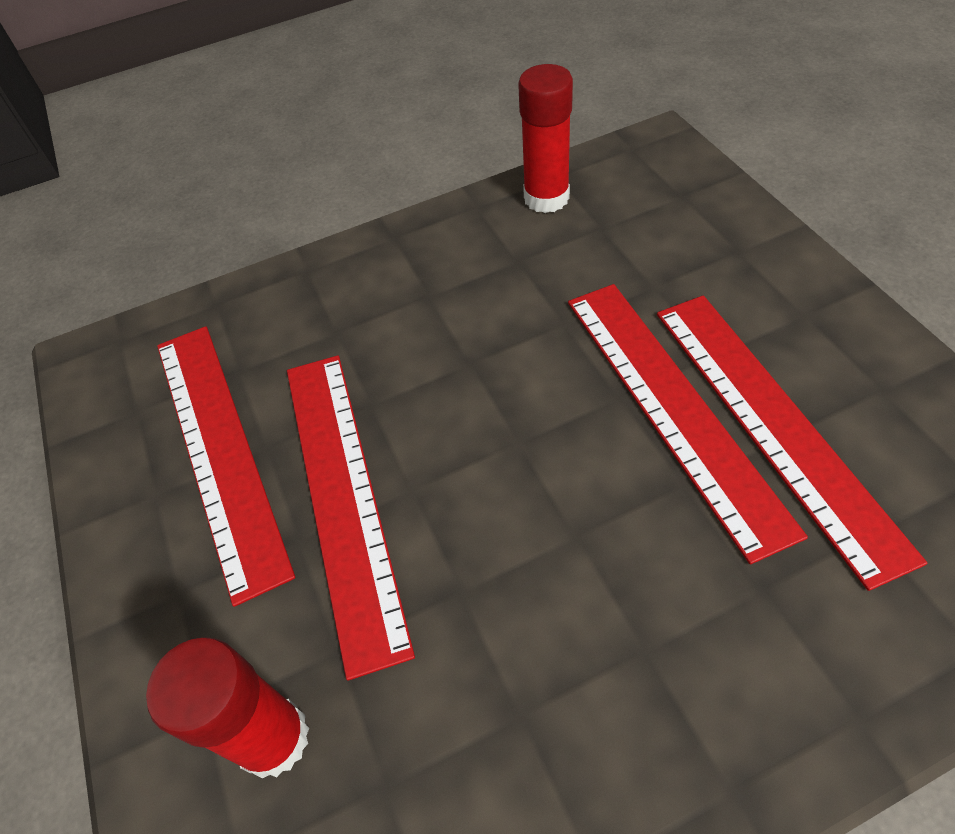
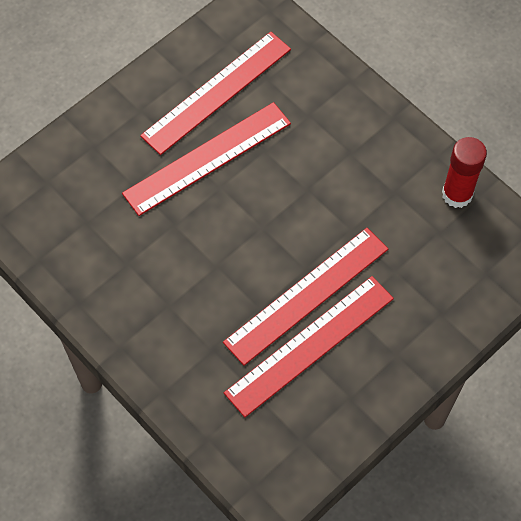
camera: 65 degrees right, 10 degrees up
(273, 738) = (91, 175): red glue stick -> none

